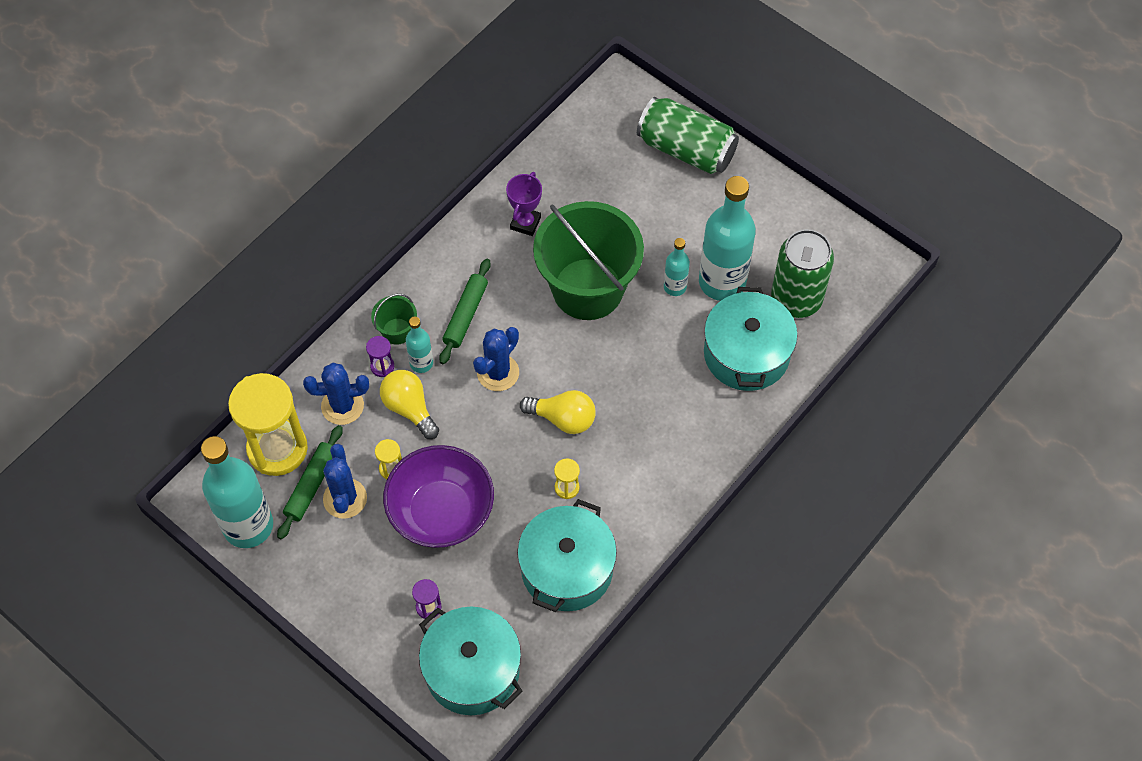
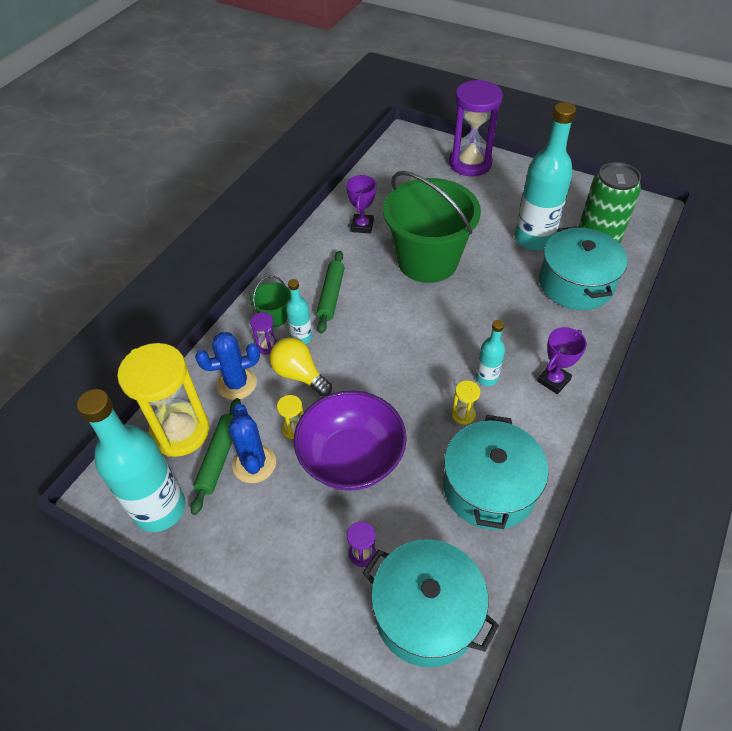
camera: 10 degrees left, 10 degrees down
(498, 373) = (371, 333): blue cactus -> none
(563, 418) = (440, 358): yellow light bulb -> none
(674, 468) = (553, 380): none -> purple trophy
(675, 287) = (497, 248): turquoise bottle -> turquoise bottle (486, 378)
(686, 149) = (470, 163): green can -> purple hourglass

